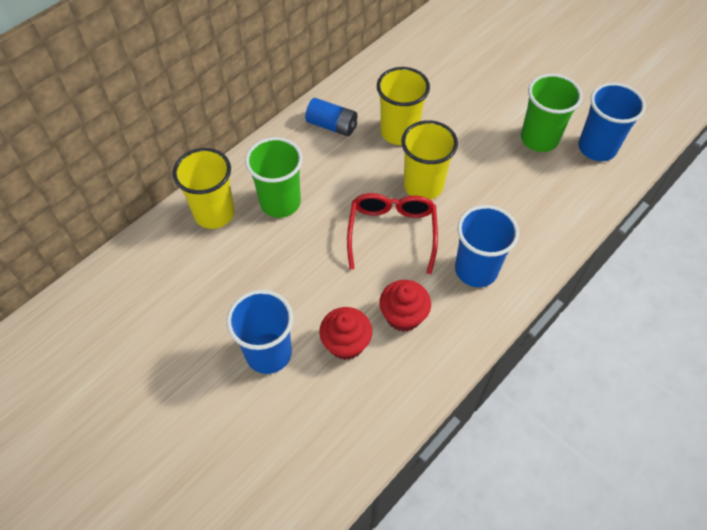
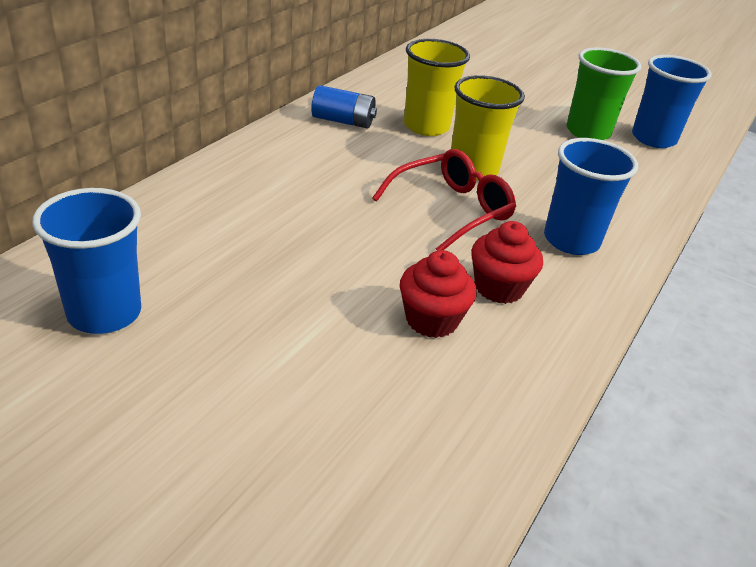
camera: 15 degrees left, 20 degrees down
(214, 213) = (207, 196): yellow cup -> none
(268, 353) = (322, 336): blue cup -> blue cup (104, 313)
(280, 202) = (296, 185): green cup -> none
(392, 232) = (452, 210): red glasses -> red glasses turned 60 degrees clockwise

